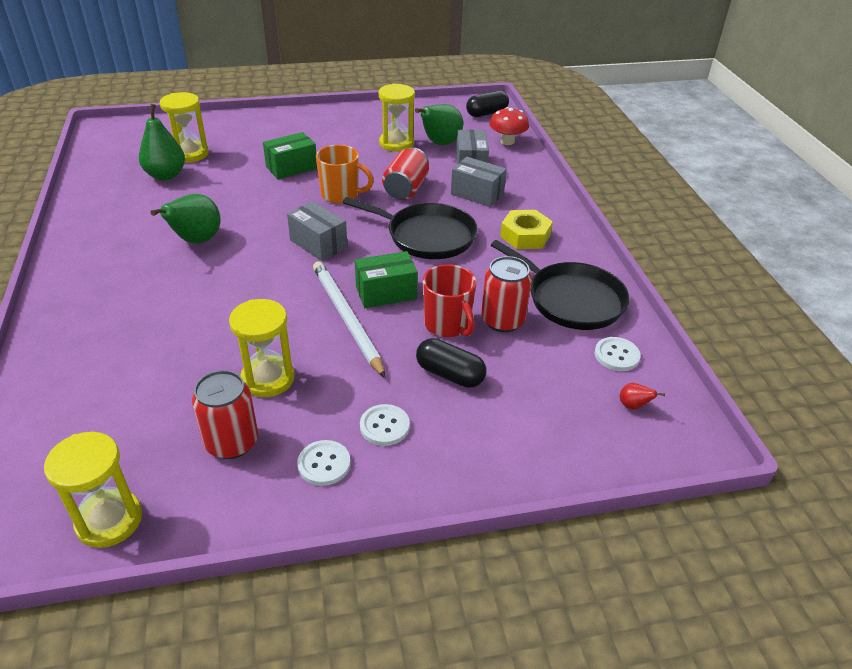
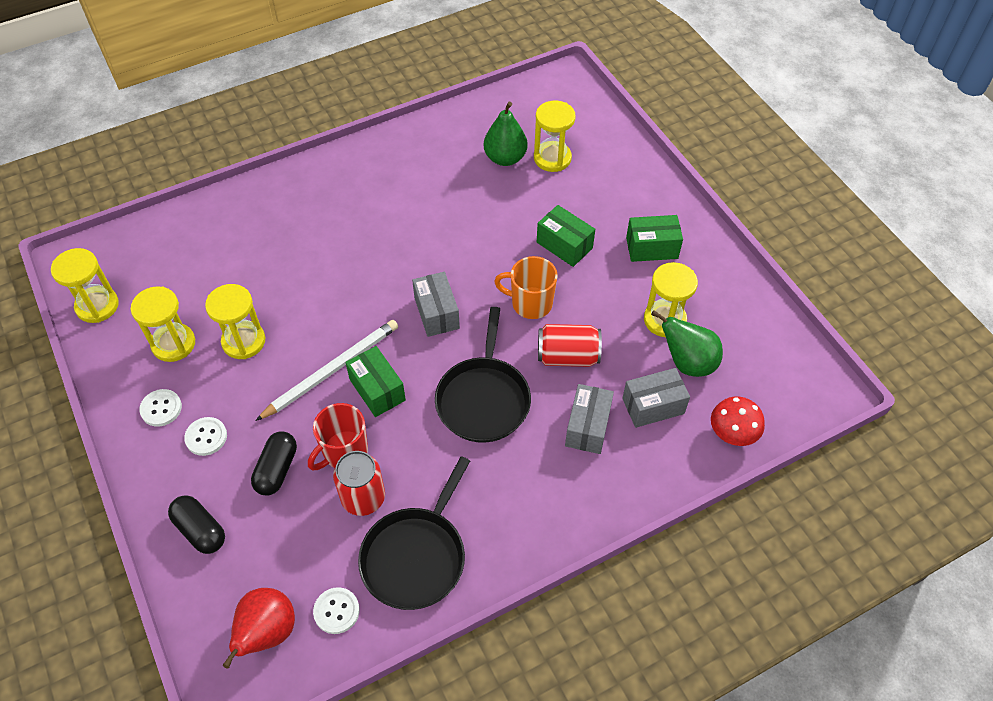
camera: 75 degrees right, 15 degrees up
(196, 241) = (408, 223): green pear -> none
(231, 442) = (173, 344): red can -> yellow hourglass
(318, 244) = (436, 313): grey box -> grey box turned 45 degrees counterclockwise
(324, 133) = (652, 248): none -> green box
(341, 195) = (530, 303): orange mug -> orange mug turned 105 degrees clockwise
(486, 113) = (798, 395): black capsule -> black capsule (200, 530)
(525, 235) = (520, 492): yellow nut -> none
(633, 406) = (267, 633): red pear -> red pear, size x2.30

